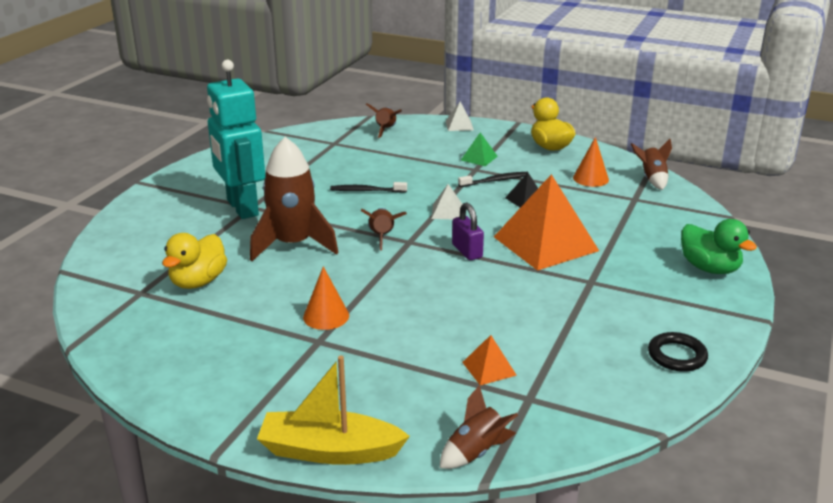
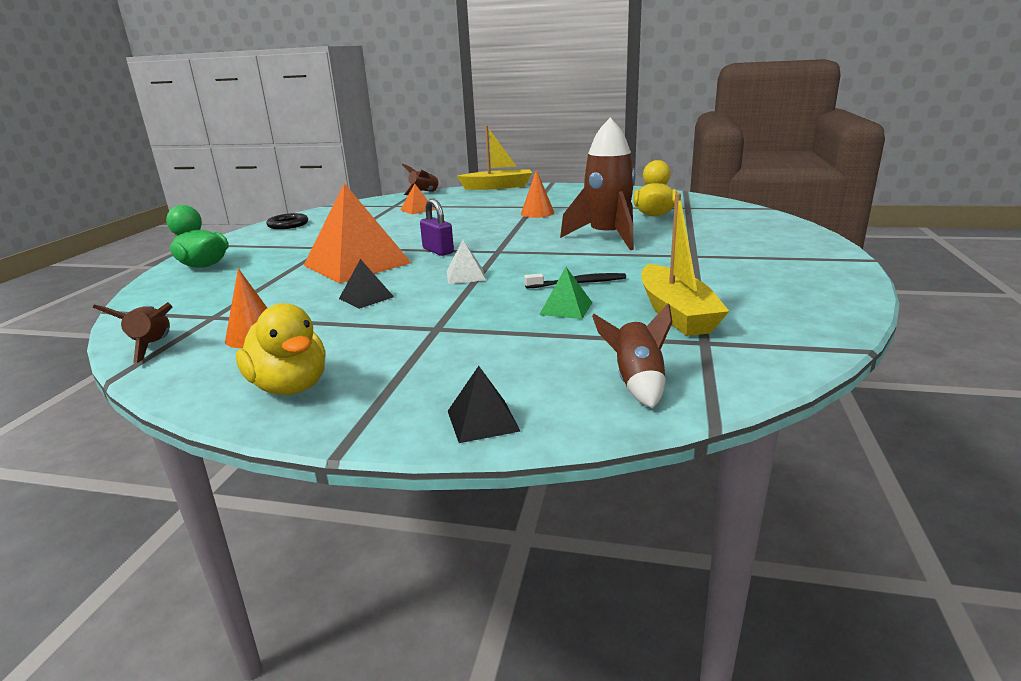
camera: 170 degrees right, 5 degrees down
(242, 208) = (701, 253): turquoise robot -> none
(328, 159) = (676, 313): none -> yellow boat
(382, 237) = (527, 250): brown rocket -> none
(459, 125) = (483, 420): white pyramid -> black pyramid
(479, 158) = (431, 346): green pyramid -> green pyramid (566, 308)
(495, 181) = (405, 315): black toothbrush -> none

